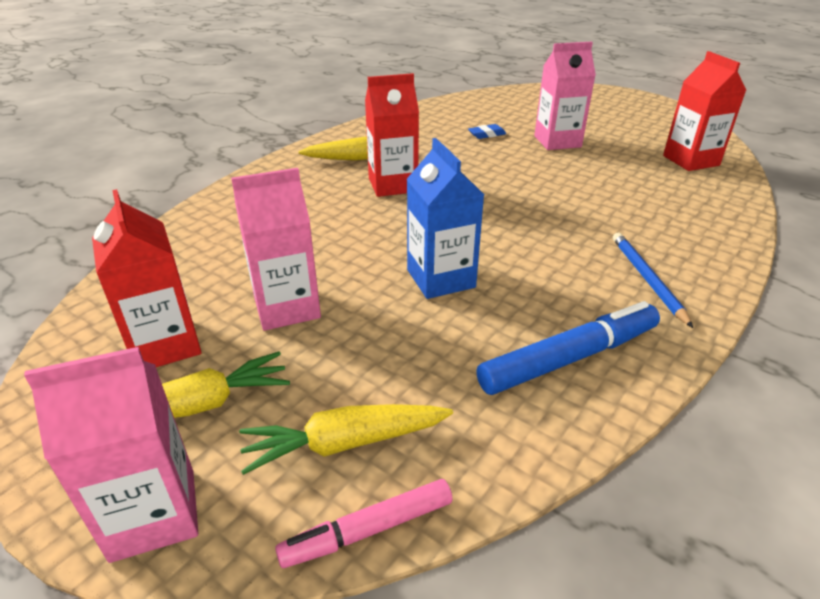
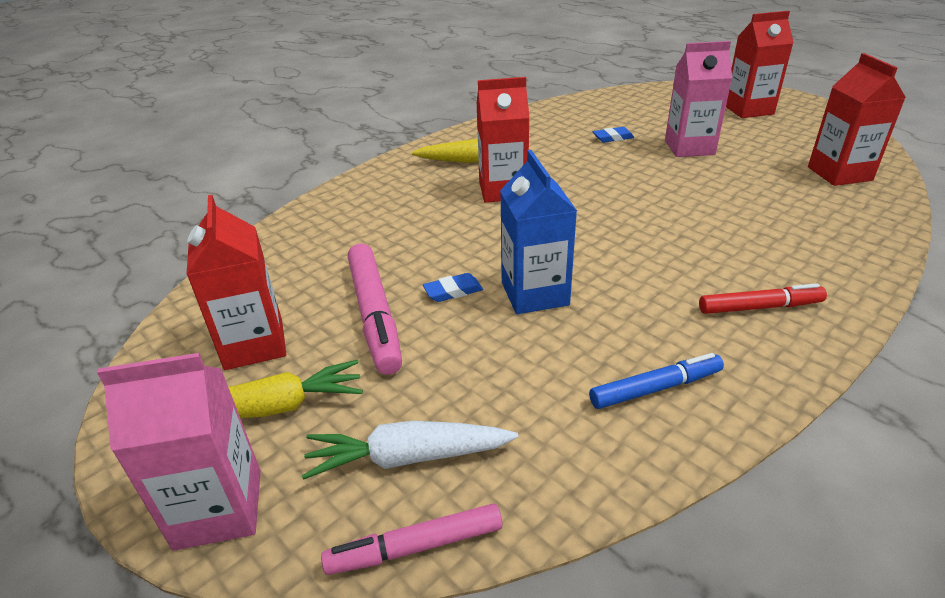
camera: 10 degrees right, 0 degrees up
(287, 307) = (375, 315): pink carton -> pink marker
(345, 443) = (408, 457): yellow carrot -> white carrot
(361, 281) = (453, 291): none -> blue eraser
(569, 358) = (655, 388): blue marker -> blue marker, size x0.64
(602, 107) = (748, 110): none -> red carton
(647, 279) = (759, 307): blue pencil -> red marker

